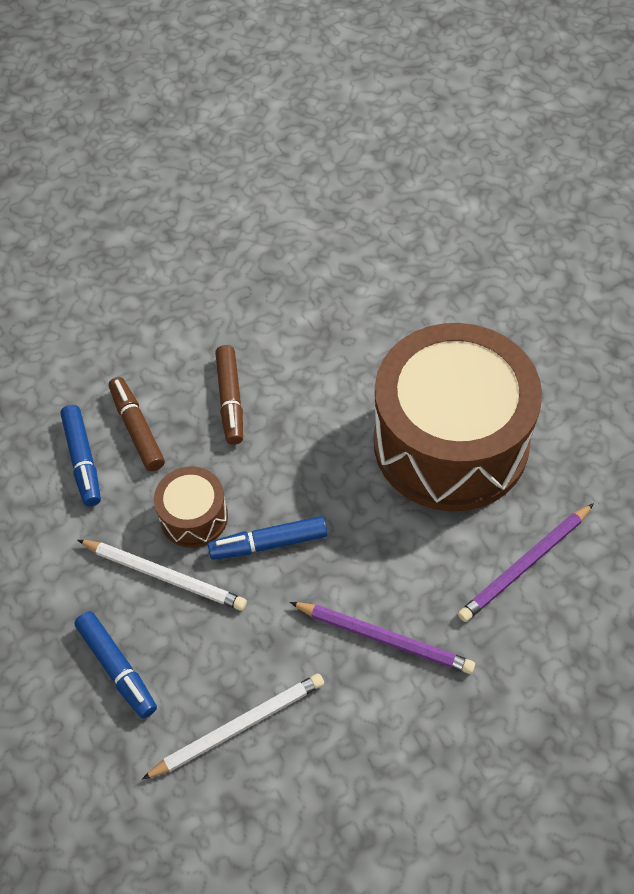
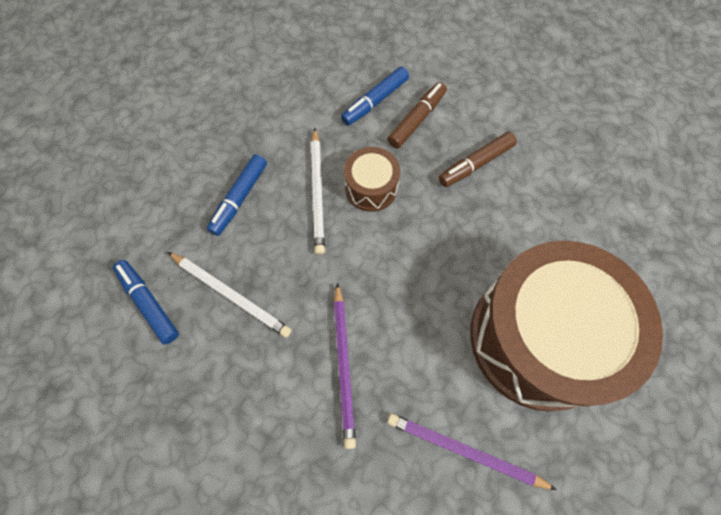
camera: 60 degrees right, 10 degrees up
(268, 543) = (377, 246): blue marker -> blue marker (149, 303)

